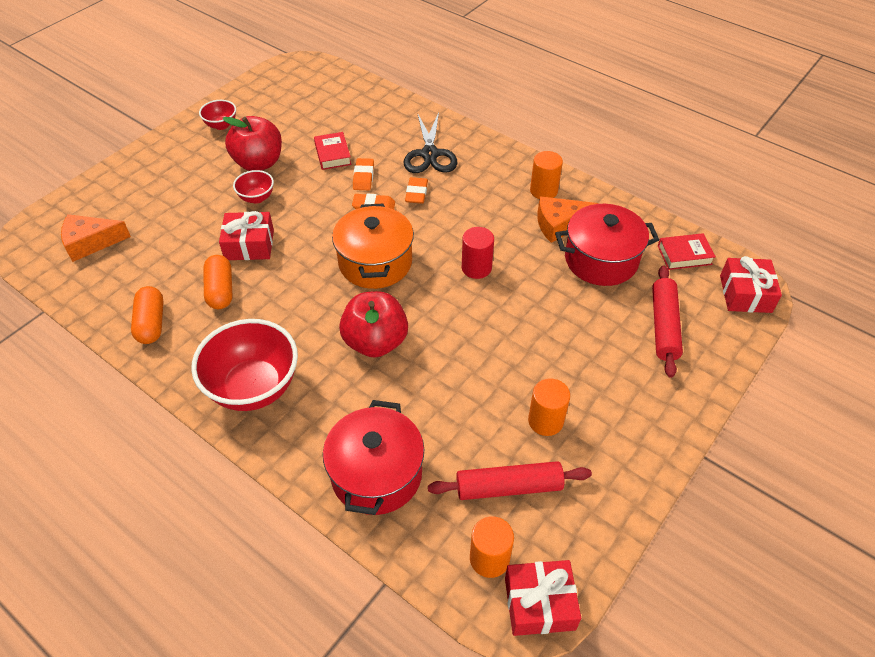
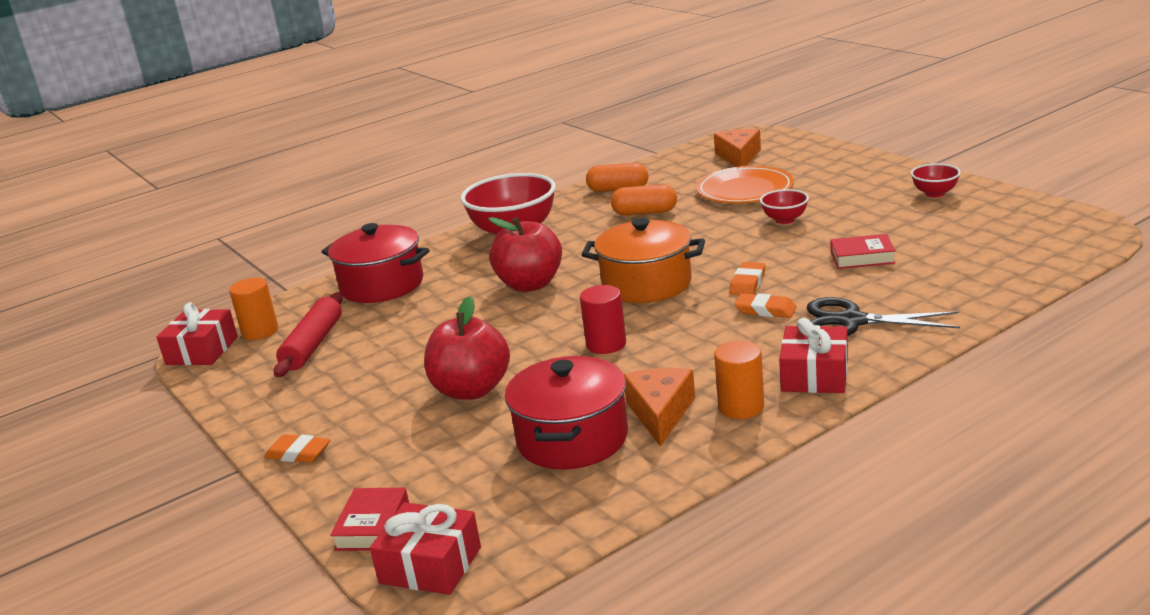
camera: 110 degrees right, 25 degrees down
(183, 228) = (745, 190): none -> orange plate
(249, 245) = (706, 221): red gift -> red gift (814, 375)
(258, 163) = (852, 217): red apple -> red apple (471, 390)
(363, 177) = (809, 276): orange eraser -> orange eraser (298, 453)
(545, 421) = (363, 370): orange cylinder -> none
(664, 326) = (426, 472): red rolling pin -> none
(684, 255) = (542, 520): red book -> red book (372, 526)

